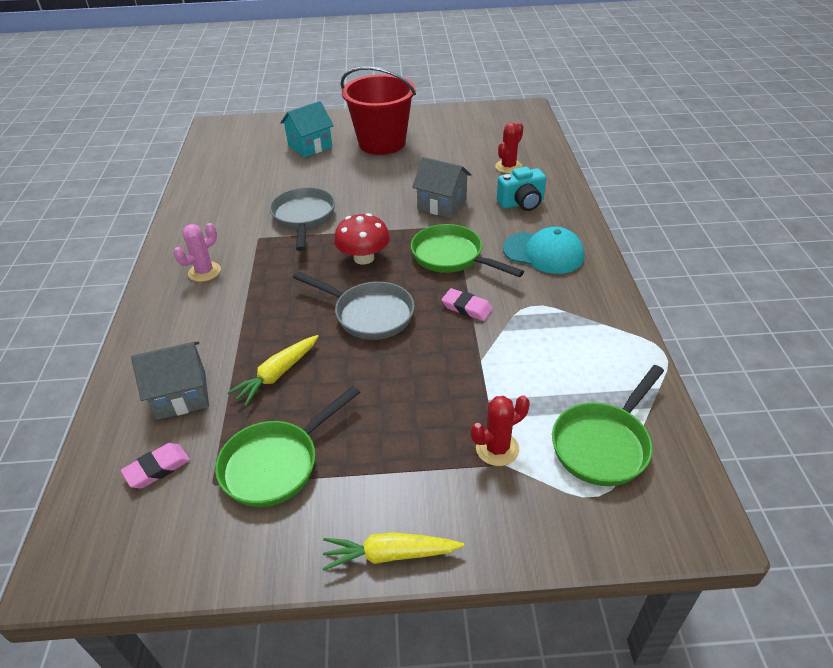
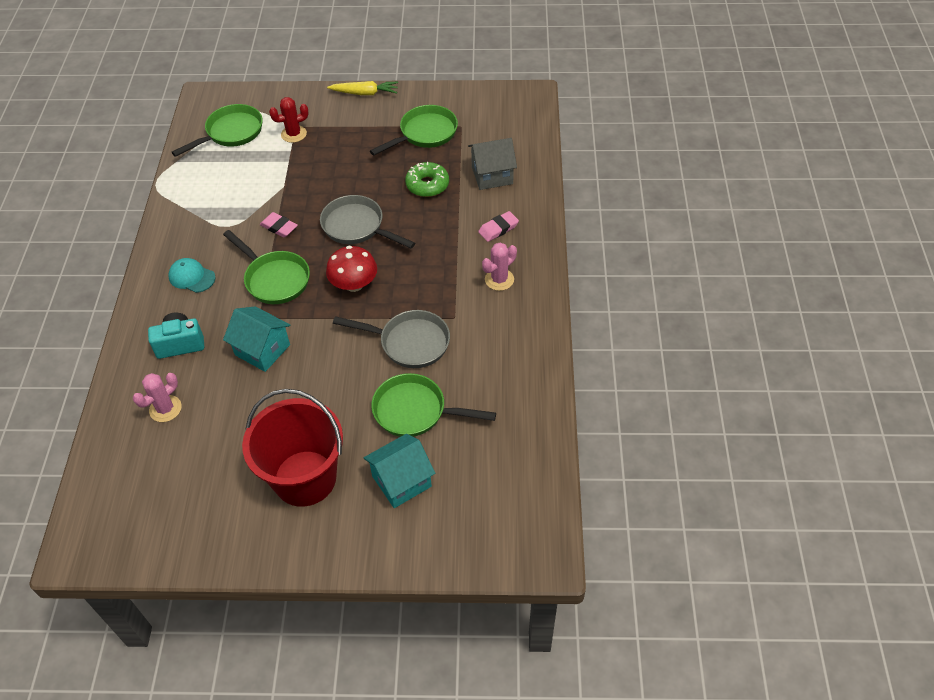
camera: 175 degrees left, 10 degrees up
(157, 468) = (495, 135): pink eraser -> pink eraser (498, 229)
(277, 374) = (427, 185): yellow carrot -> green donut
(299, 178) = (415, 411): none -> green pan
(304, 218) = (409, 343): grey pan -> grey pan turned 75 degrees counterclockwise
(442, 204) = (262, 350): grey house -> turquoise house
(508, 167) = (165, 409): red cactus -> pink cactus
(543, 253) = (192, 277): turquoise cap -> turquoise cap, size x0.66

